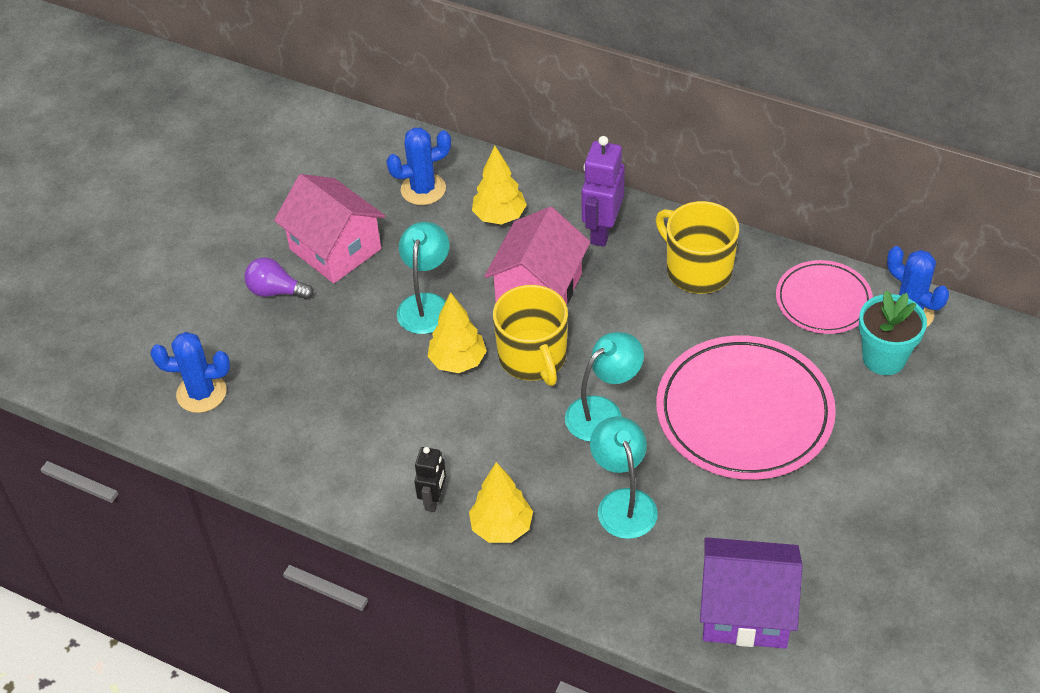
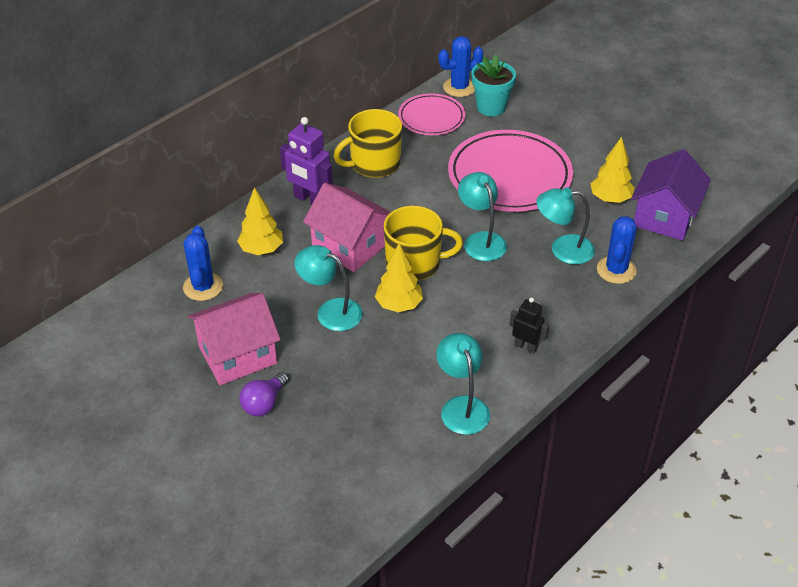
camera: 75 degrees left, 5 degrees down
(201, 393) = (356, 475): blue cactus -> blue cactus (616, 270)
(320, 460) = (462, 406): none -> turquoise lamp
(501, 527) = (563, 315): yellow tree -> yellow tree (610, 199)

